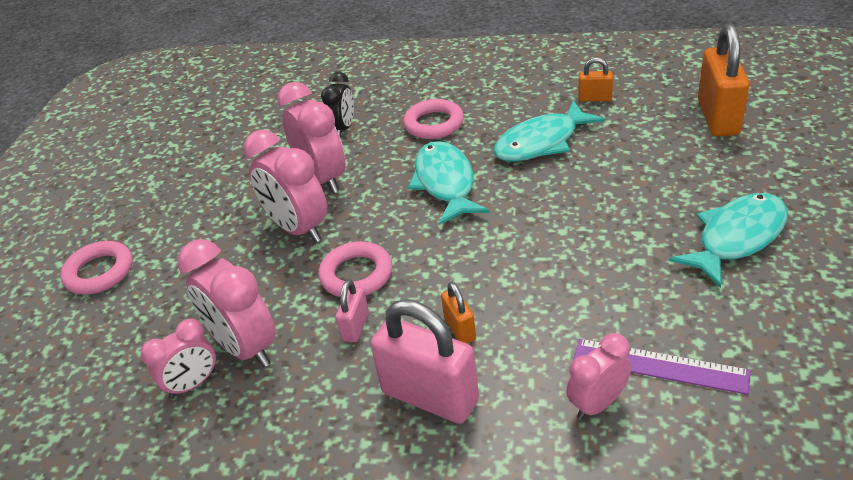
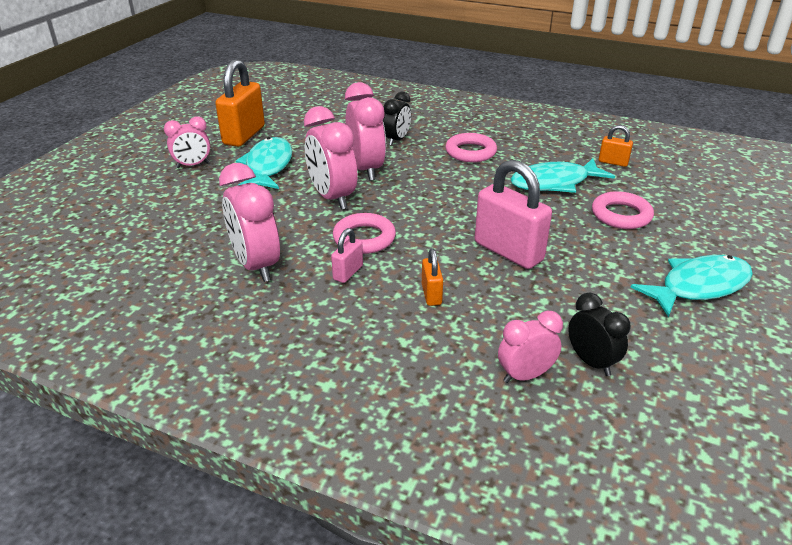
camera: 10 degrees right, 5 degrees down
(99, 272) = (171, 192): pink ring -> pink ring (621, 215)
(193, 384) = (206, 280): pink clock -> pink clock (192, 165)
(430, 396) = (387, 335): pink padlock -> pink padlock (508, 251)
(445, 183) = (463, 193): turquoise fish -> turquoise fish (268, 166)
(659, 366) = (591, 362): purple ruler -> black clock
(718, 117) = (717, 198): orange padlock -> orange padlock (244, 135)

